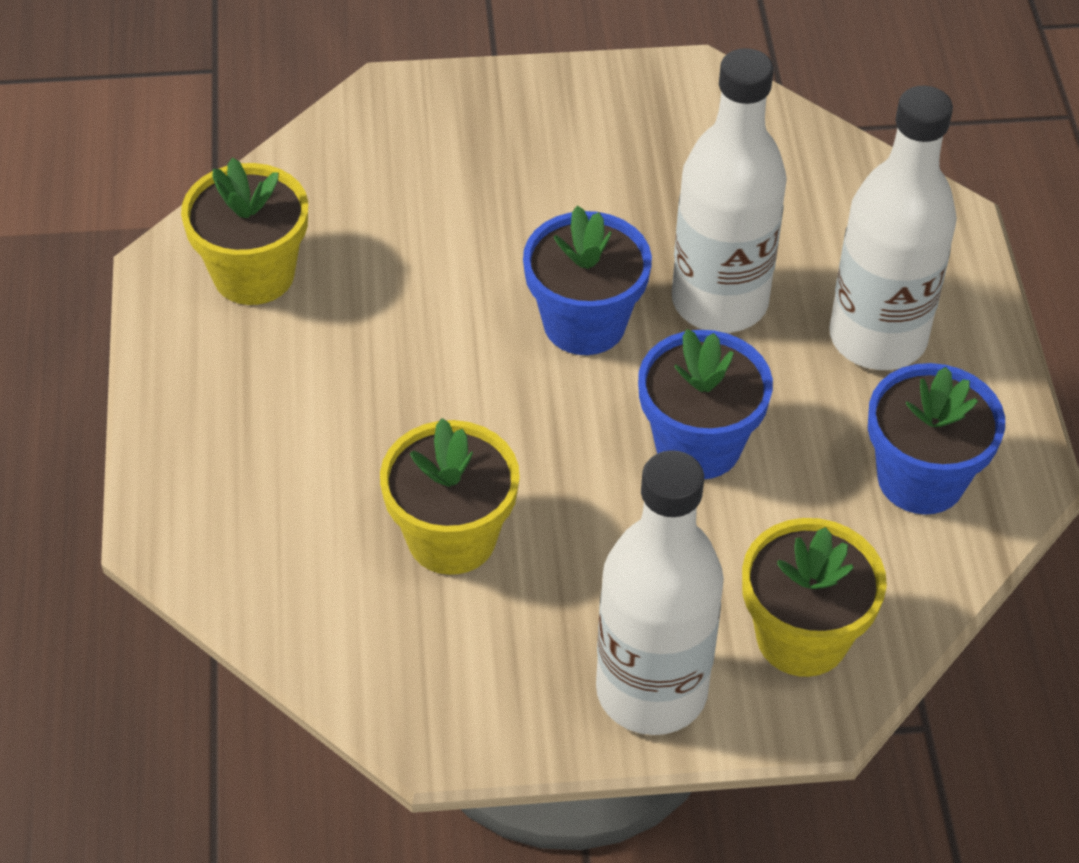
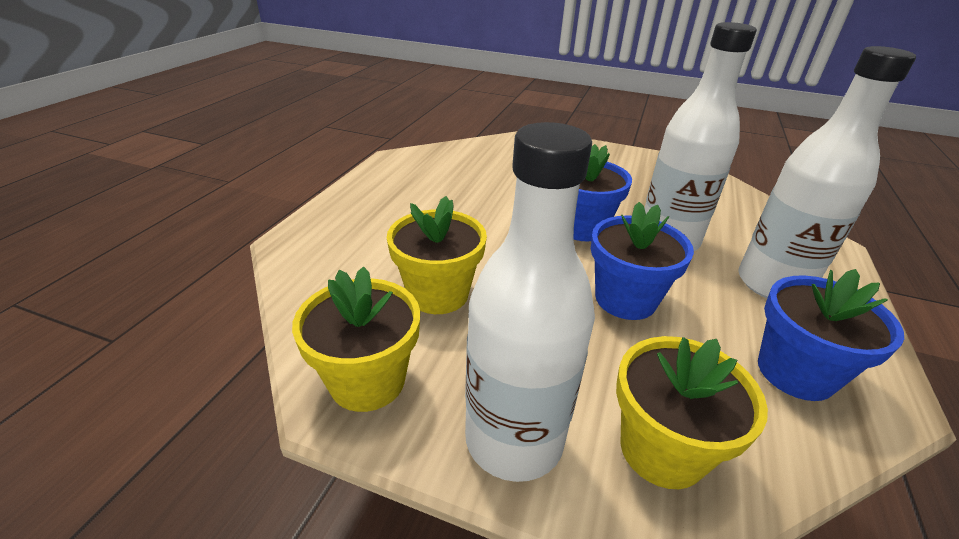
camera: 25 degrees right, 15 degrees down
(253, 274) = (427, 169): yellow flower pot -> yellow flower pot (367, 381)

